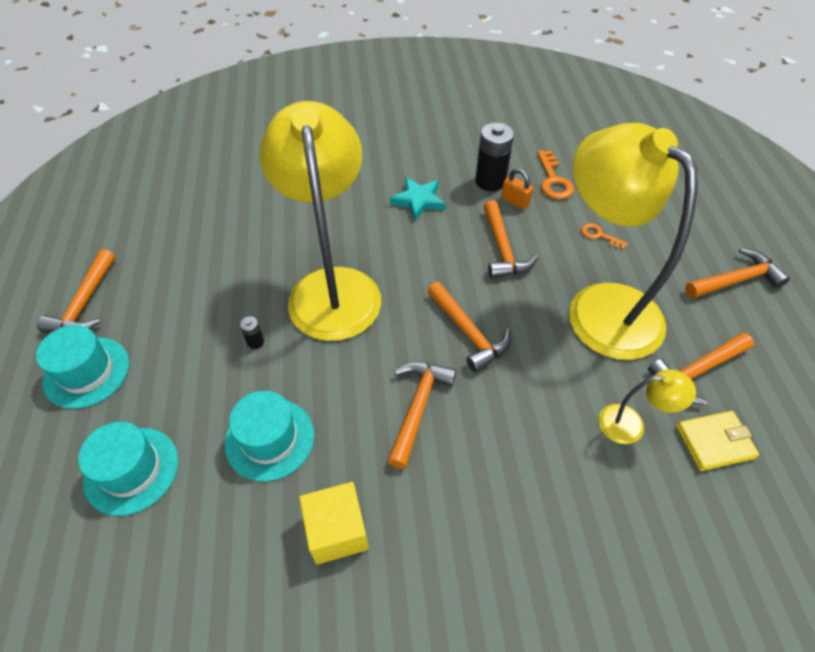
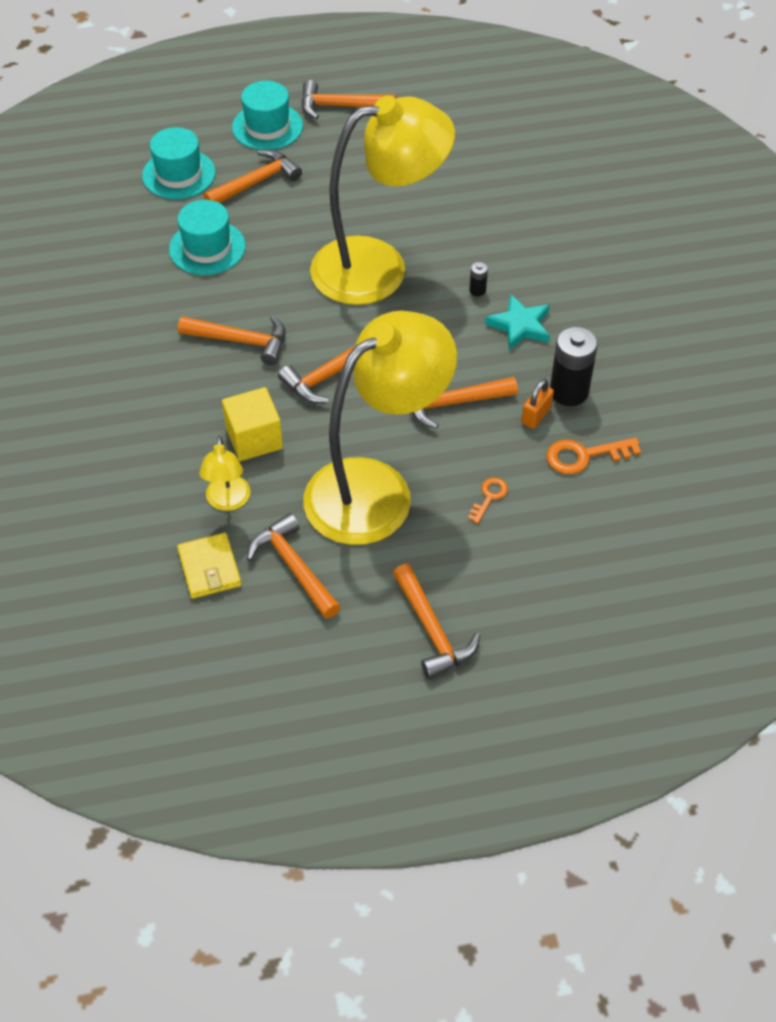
camera: 85 degrees right, 0 degrees up
(177, 386) = (256, 182): none -> orange hammer
(255, 342) = (306, 223): black battery -> black battery (477, 290)
(337, 531) = (127, 299): yellow cube -> yellow cube (254, 438)

